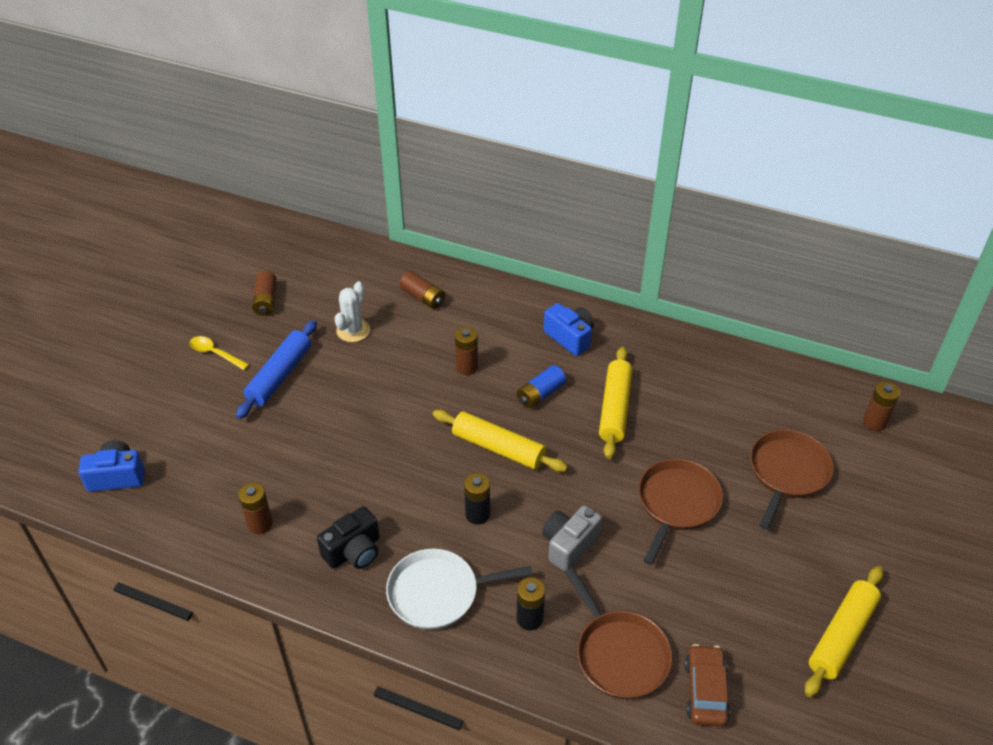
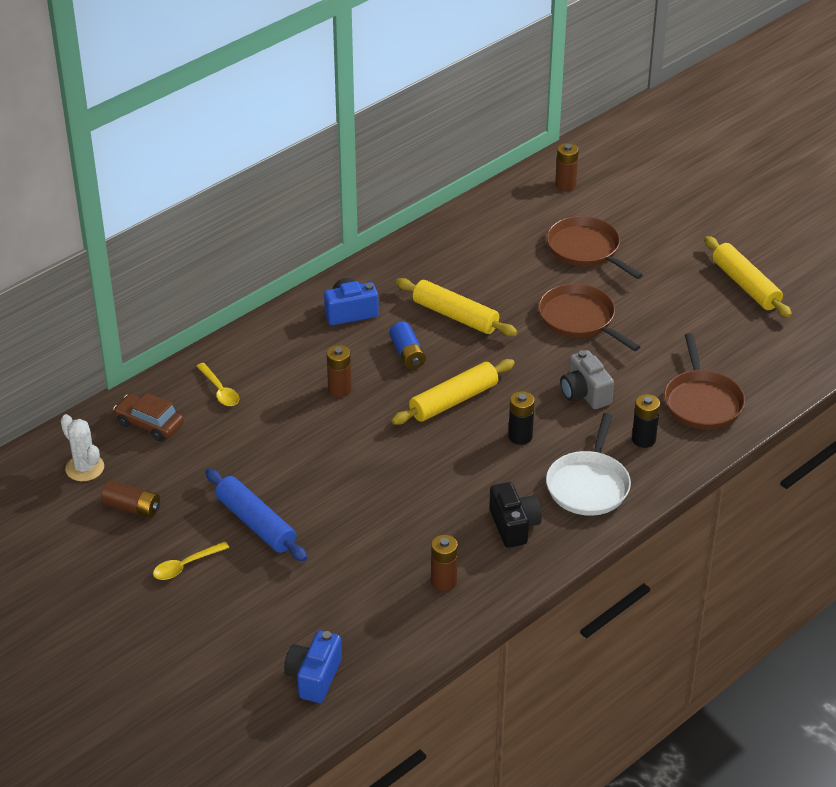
camera: 65 degrees left, 5 degrees down
(353, 330) = (230, 453): white cactus -> white cactus (85, 468)
(423, 297) = (220, 390): brown battery -> yellow spoon
(619, 654) = (702, 402): brown pan -> brown pan turned 90 degrees clockwise
(705, 691) = (756, 369): brown car -> brown car (149, 424)

